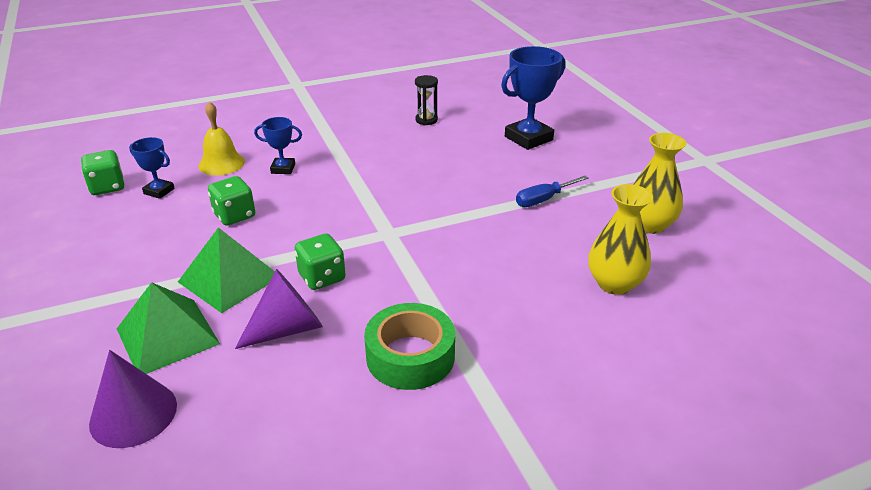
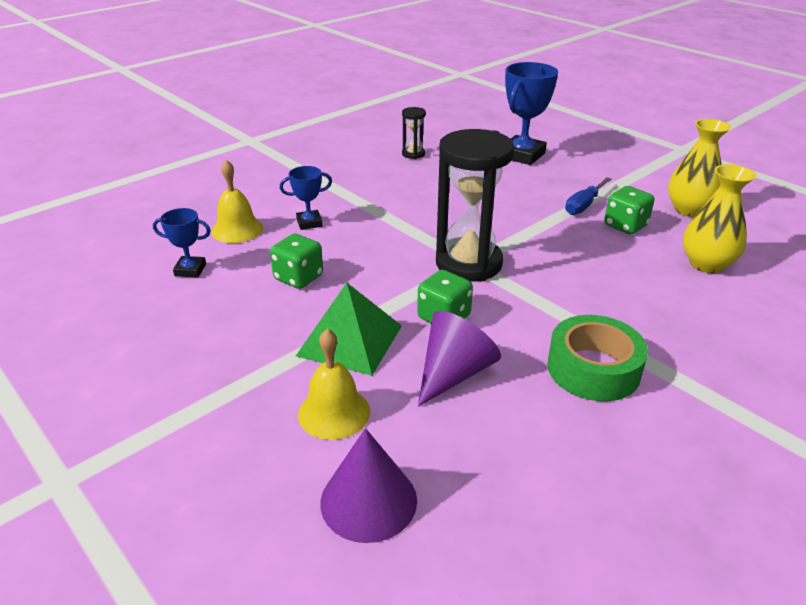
camera: 20 degrees left, 0 degrees up
(107, 187) = (124, 277): green dice -> green dice (625, 226)
(167, 336) = (334, 412): green pyramid -> yellow bell
(385, 233) = (468, 263): none -> black hourglass

